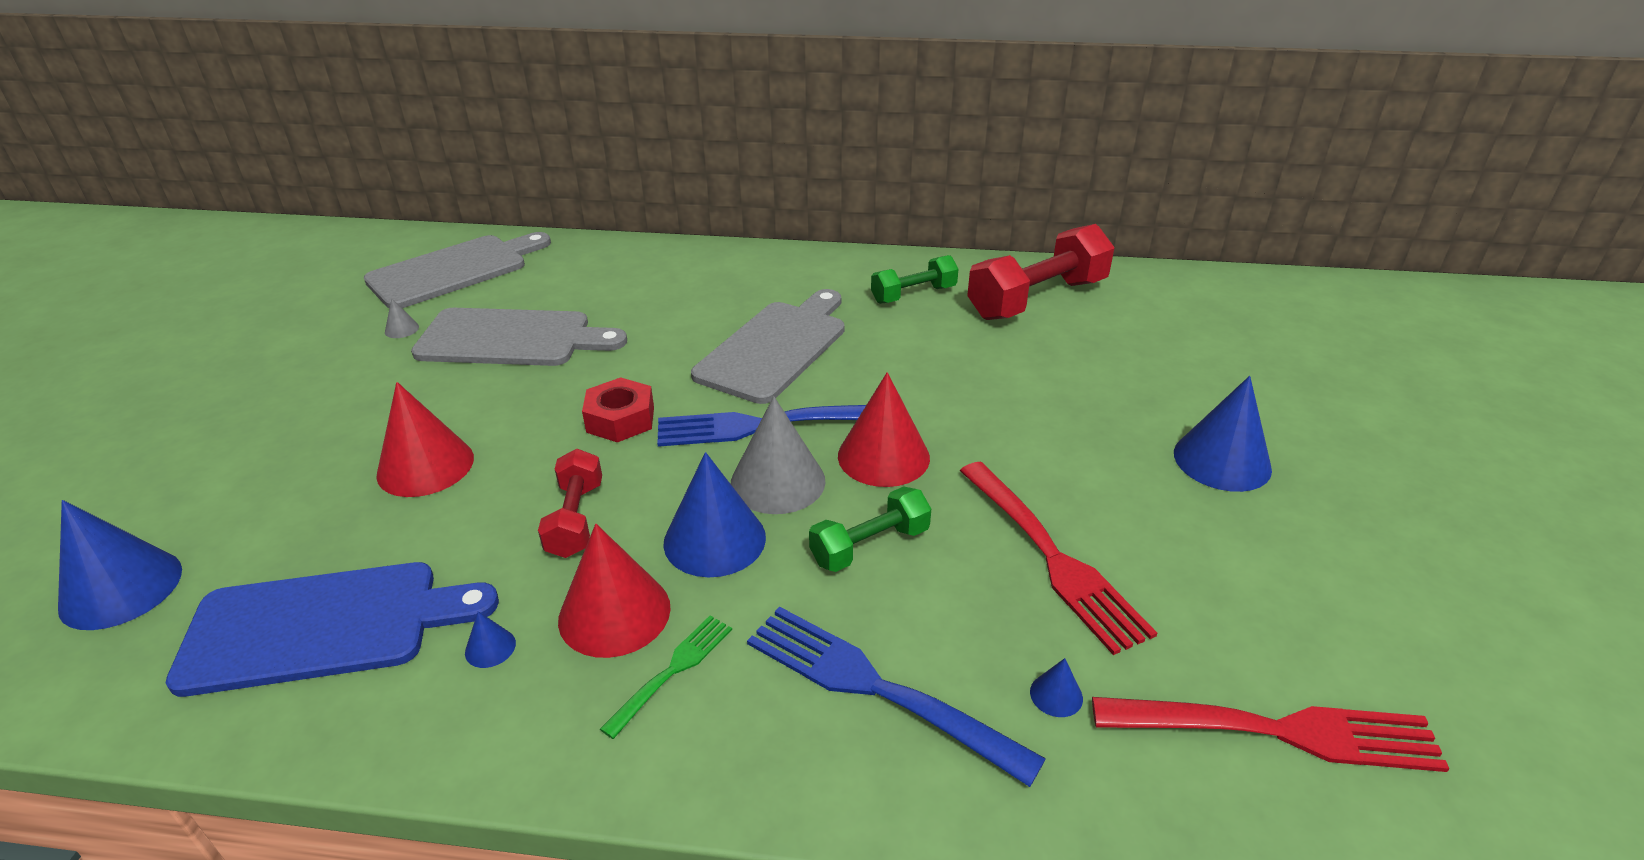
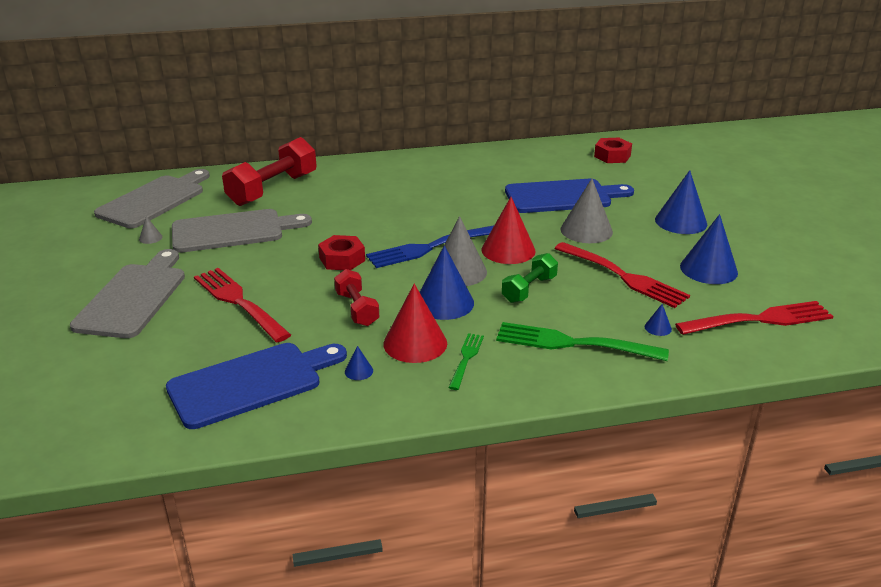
camera: 20 degrees left, 5 degrees down
(121, 588) = (100, 394): blue cone -> blue cone (708, 269)
(425, 466) = (239, 302): red cone -> red fork
(775, 348) = (407, 209): grey cutting board -> grey cutting board (133, 297)
(879, 689) = (574, 343): blue fork -> green fork
(913, 295) = (469, 170): green dumbbell -> none
(1035, 369) = (562, 196): none -> blue cutting board
(1037, 299) = (542, 162): red dumbbell -> red dumbbell (273, 189)
(1039, 444) = (586, 230): none -> grey cone
(1163, 306) = (612, 156): none -> red nut

